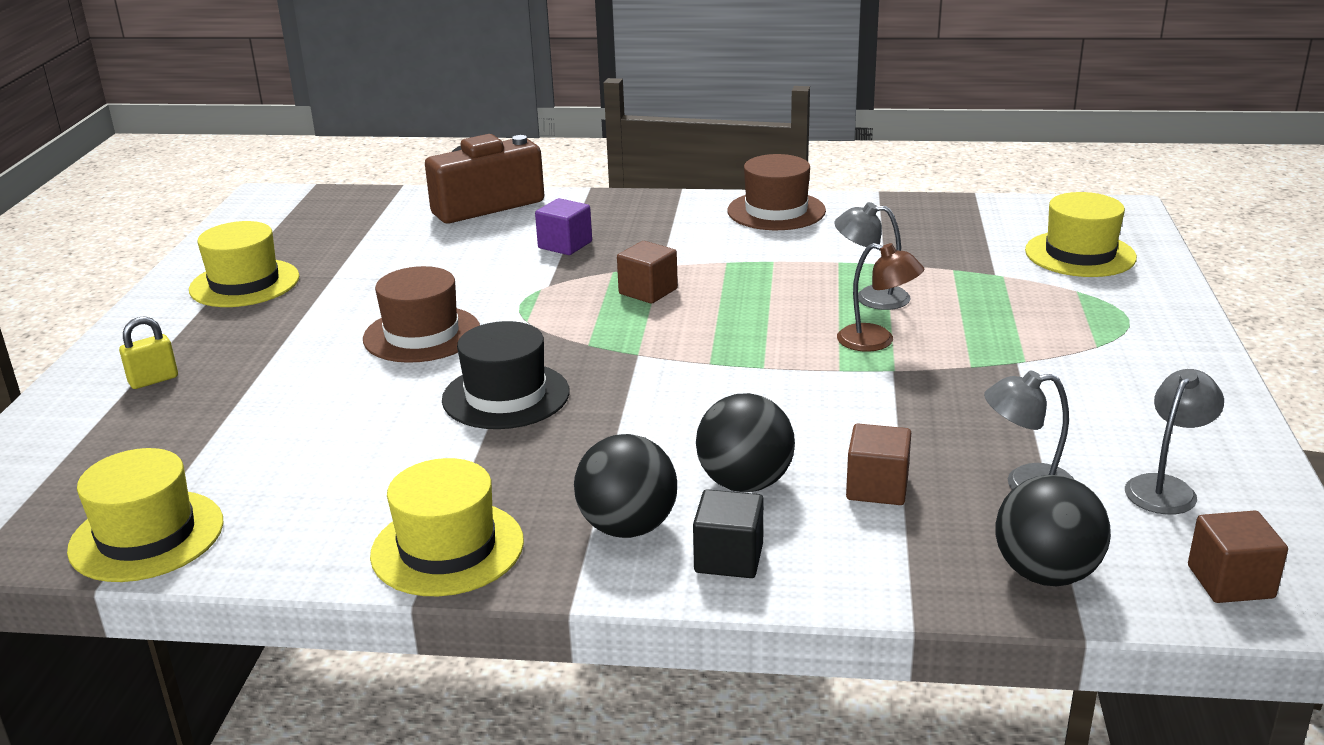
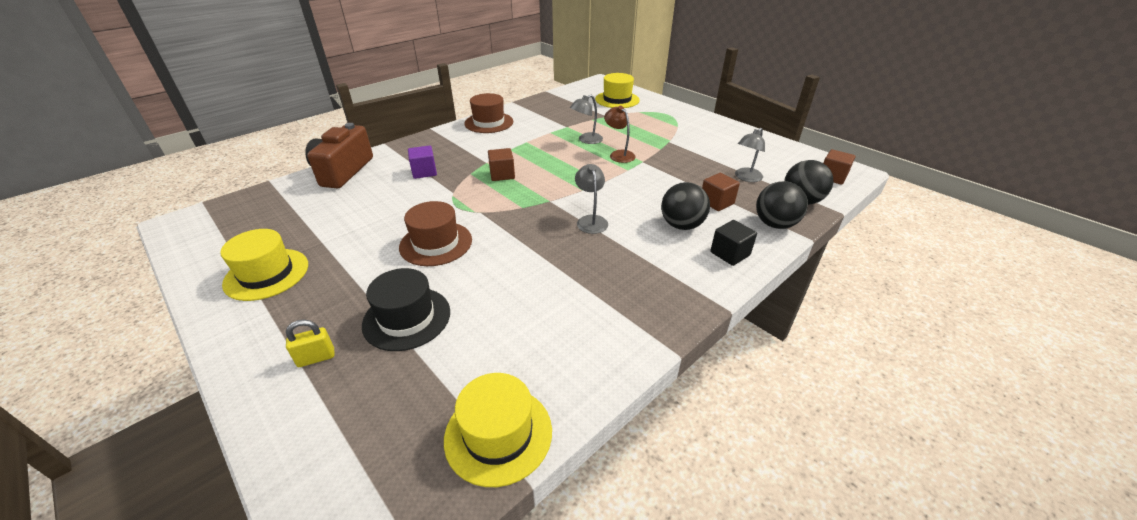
camera: 50 degrees left, 10 degrees up
(153, 380) = (316, 358): yellow padlock -> yellow padlock turned 60 degrees clockwise
(447, 548) = (643, 322): yellow hat -> none
(506, 396) = (532, 247): black hat -> black hat (407, 318)
(627, 527) = (682, 266): black ball -> black ball (775, 224)
(877, 341) = (618, 154): brown lamp -> brown lamp turned 105 degrees counterclockwise
(1166, 488) = (772, 159): grey lamp -> grey lamp (590, 220)

